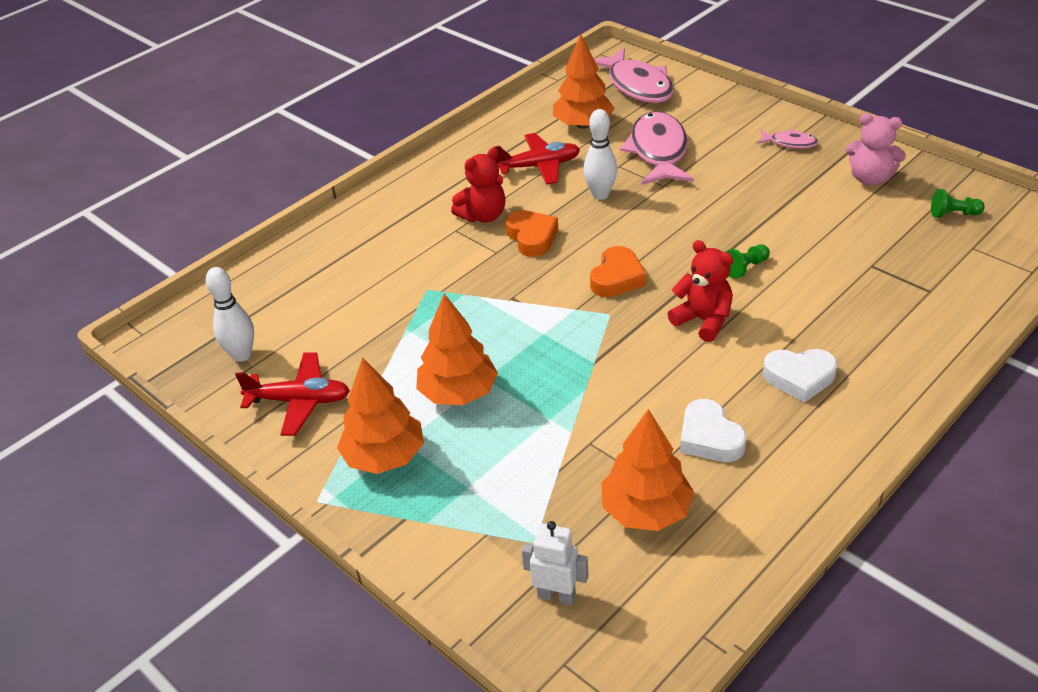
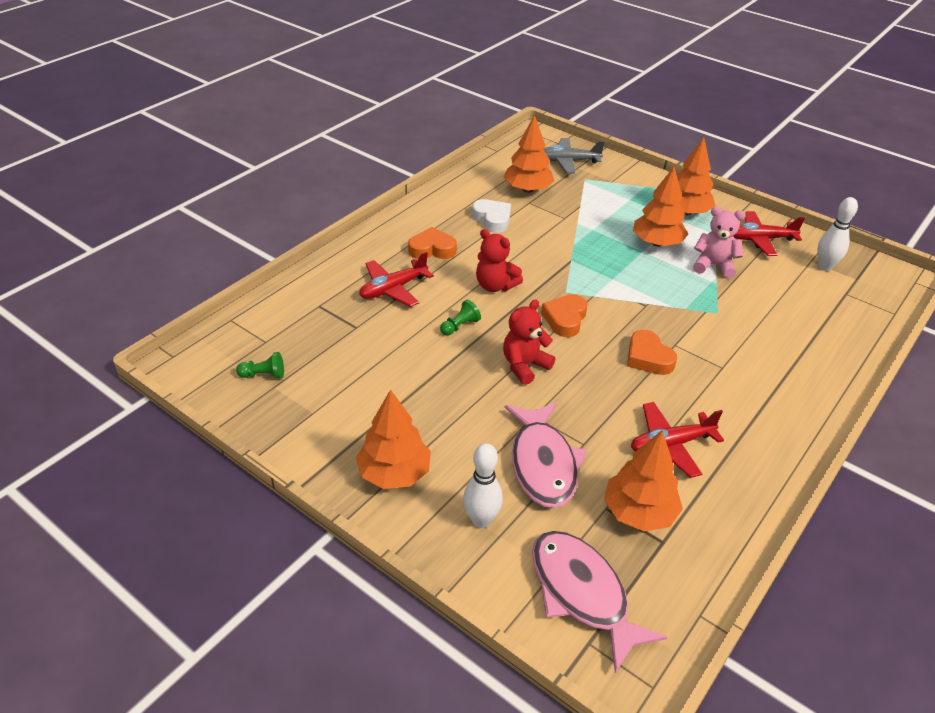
camera: 170 degrees right, 0 degrees up
(483, 216) = (703, 382): red teddy bear -> red teddy bear (524, 366)
(556, 595) = (568, 161): white robot -> grey plane
(600, 194) = (596, 405): white bowling pin -> white bowling pin (481, 520)
(790, 143) = (394, 473): pink fish -> orange tree
(799, 378) = (432, 249): white heart -> orange heart
(840, 314) = (393, 289): none -> red plane
(870, 178) = (324, 419): pink teddy bear -> pink teddy bear (713, 266)

